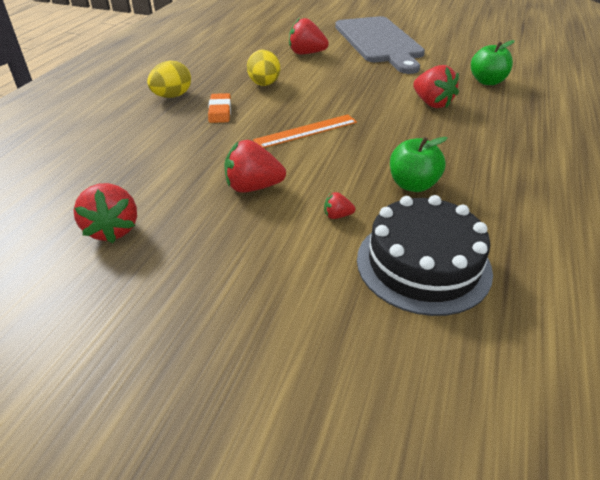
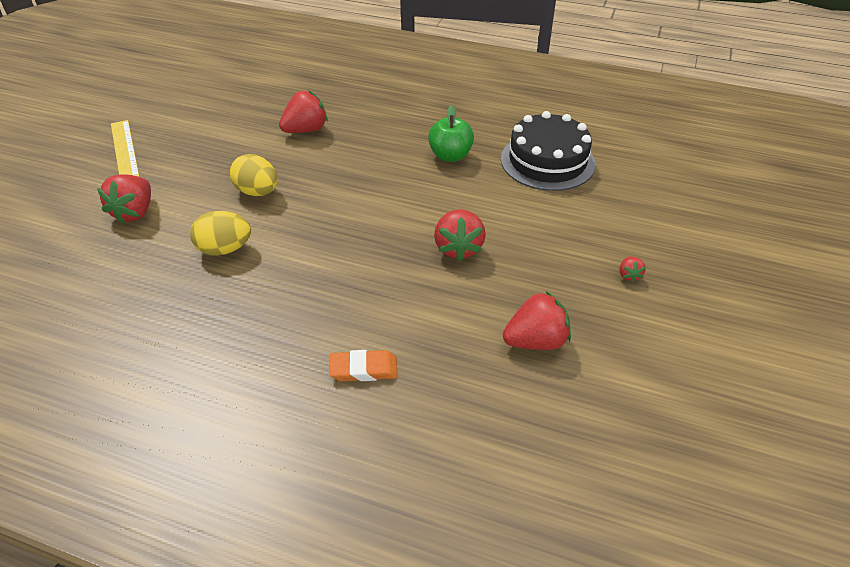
camera: 90 degrees left, 5 degrees up
(172, 96) = (238, 339): yellow egg -> yellow egg (257, 192)
(220, 111) = (294, 285): orange eraser -> orange eraser (364, 369)
(306, 131) = (353, 214): orange ruler -> none
(337, 216) = (497, 198): red strawberry -> red strawberry (629, 275)
(379, 42) = (124, 149): grey cutting board -> yellow ruler
(487, 81) = (265, 93): green apple -> none

